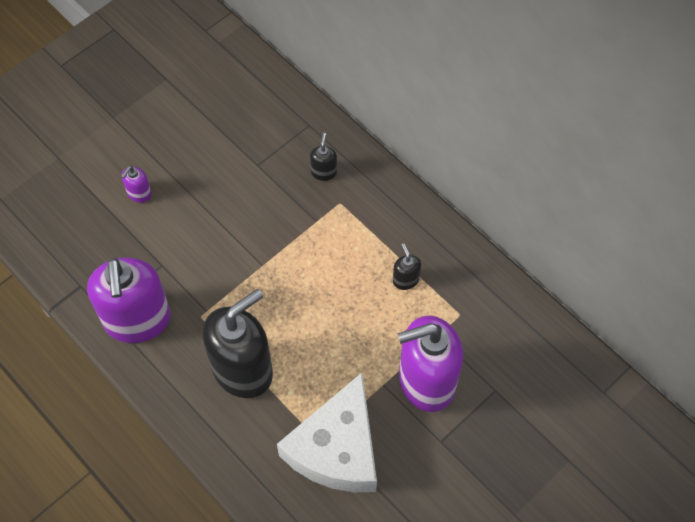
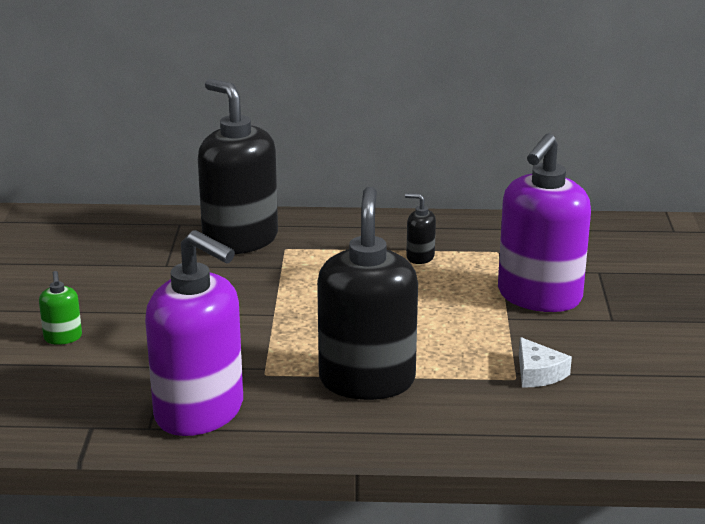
camera: 45 degrees left, 35 degrees down
(139, 194) = (63, 338): purple soap dispenser -> green soap dispenser
(323, 172) = (240, 240): black soap dispenser -> black soap dispenser, size x2.42
(336, 448) = (538, 373): white cheese -> white cheese, size x0.40

